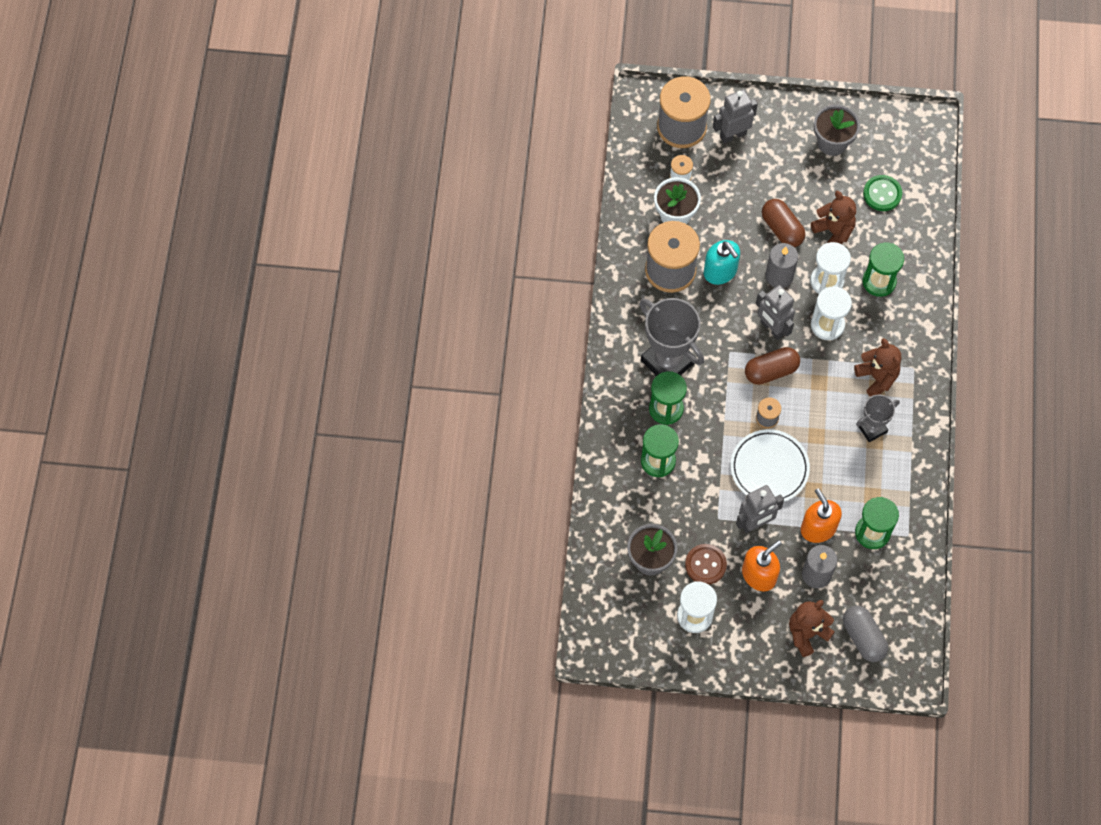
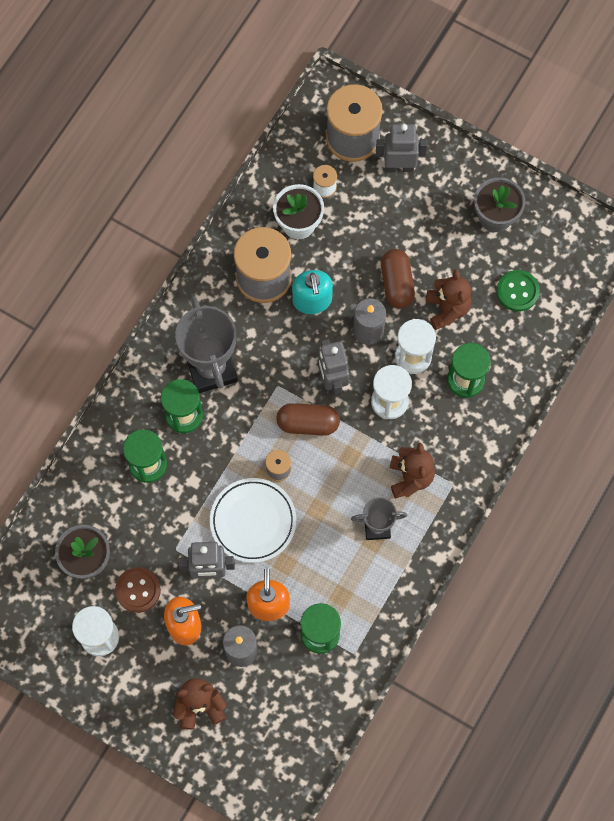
camera: 25 degrees right, 5 degrees up
(863, 637) = (253, 737): grey capsule -> none

